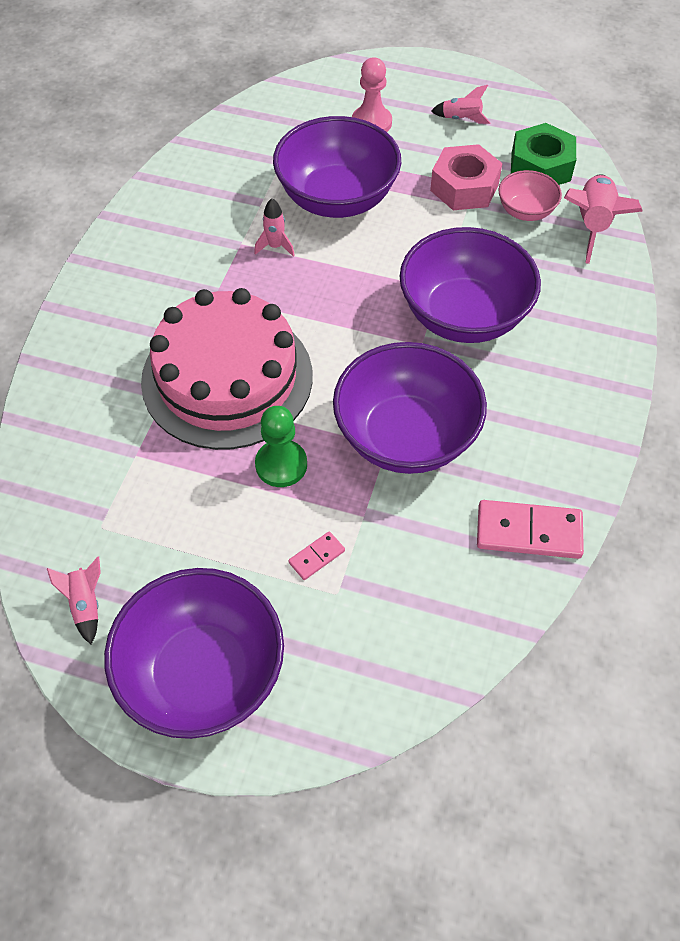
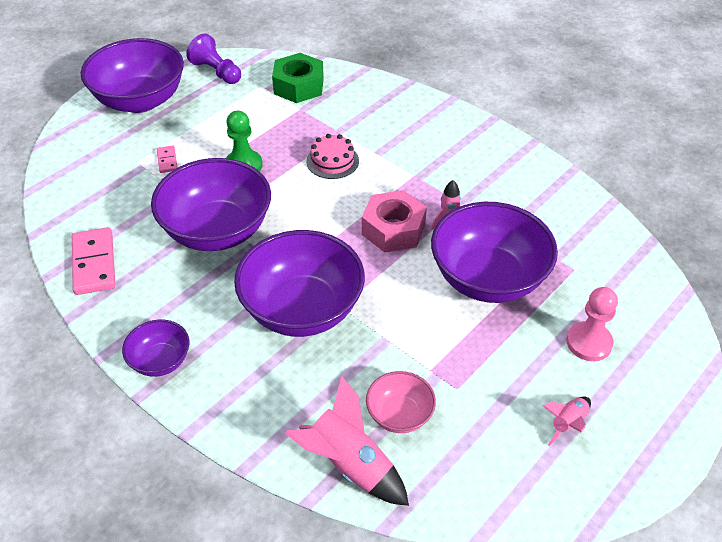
camera: 115 degrees right, 10 degrees down
(86, 604) = (216, 72): pink rocket -> purple pawn
(227, 378) = (332, 161): pink cake -> pink cake, size x0.41
(464, 187) = (458, 379): pink nut -> pink nut (393, 229)
(529, 531) = (94, 263): pink domino -> pink domino turned 45 degrees counterclockwise
(540, 166) = (458, 462): green nut -> green nut (299, 86)
(599, 396) = (160, 361): none -> purple bowl

